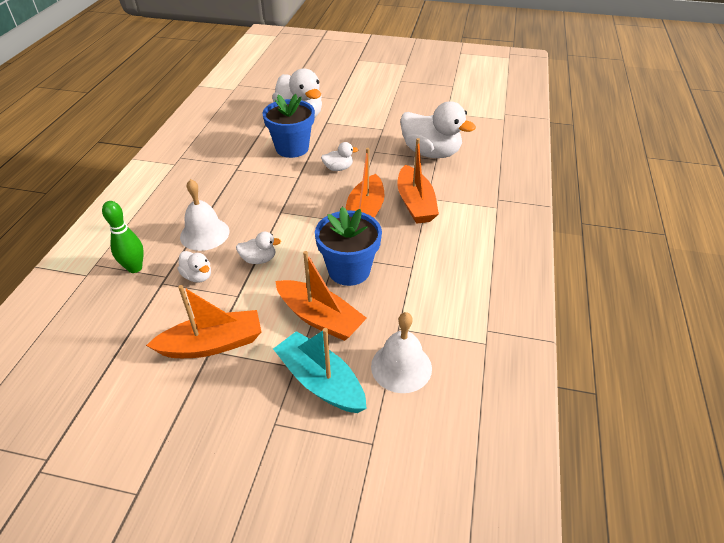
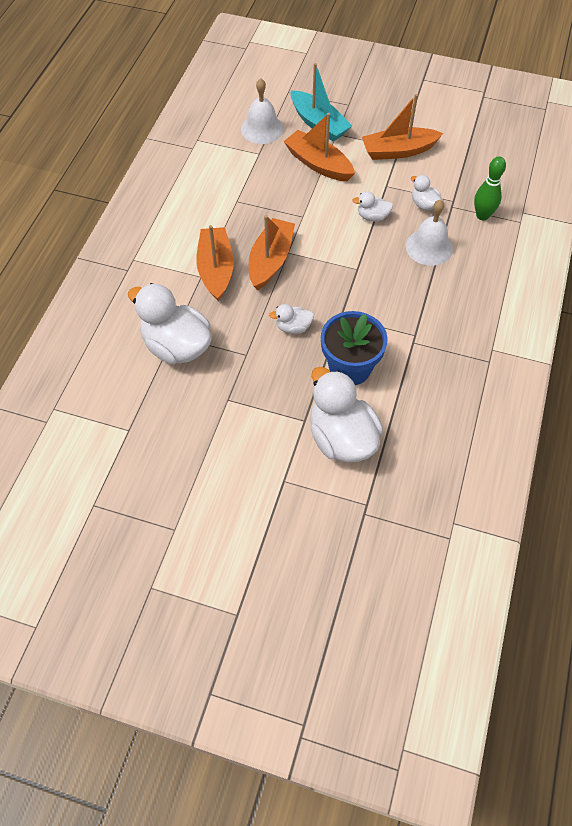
camera: 175 degrees left, 15 degrees up
(349, 270) = (292, 201): blue flower pot -> none

